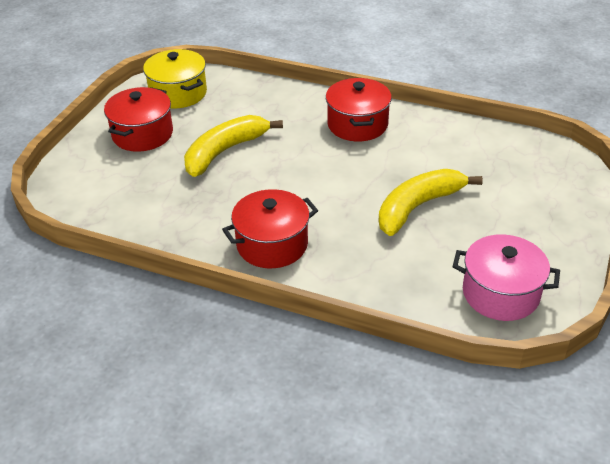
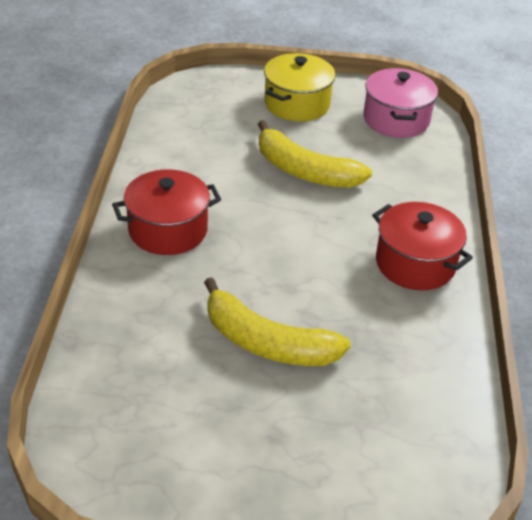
camera: 110 degrees left, 0 degrees up
(142, 134) = (258, 451): red pot -> none
(178, 93) = (132, 440): yellow pot -> yellow pot (297, 104)

